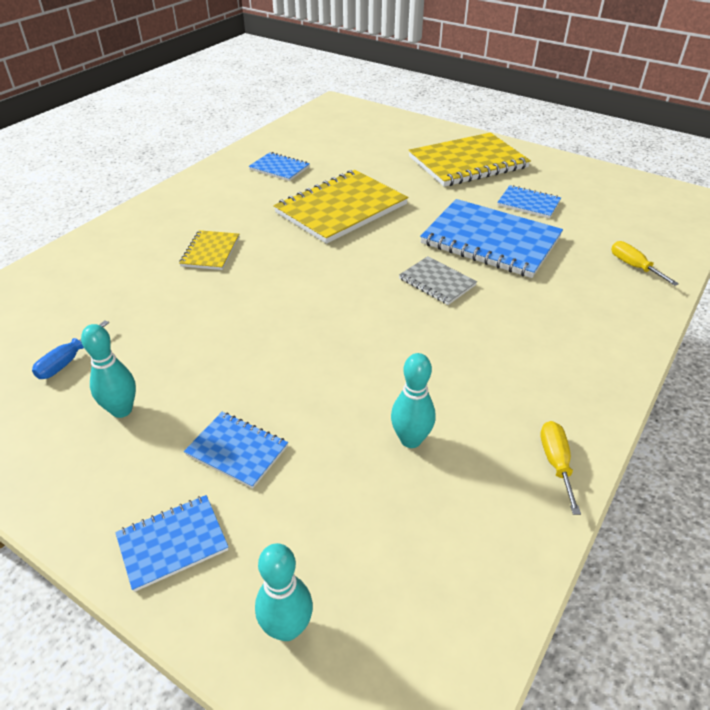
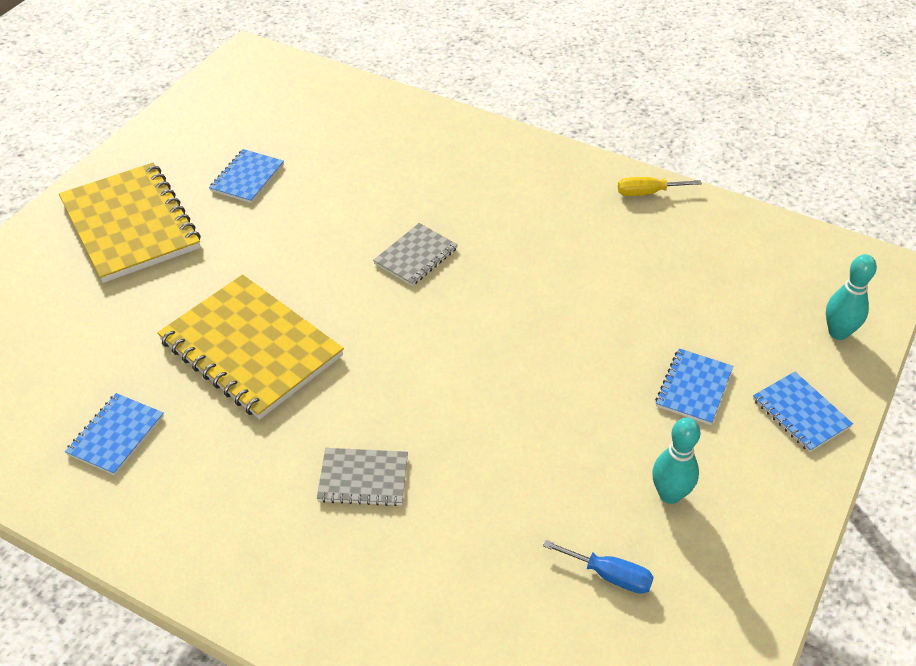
camera: 95 degrees left, 5 degrees up
(210, 252) = (363, 478): yellow notebook -> grey notebook
(410, 440) = (647, 273): turquoise bowling pin -> none
(490, 240) = (330, 212): blue notebook -> none
(633, 266) = (377, 118): yellow screwdriver -> none

